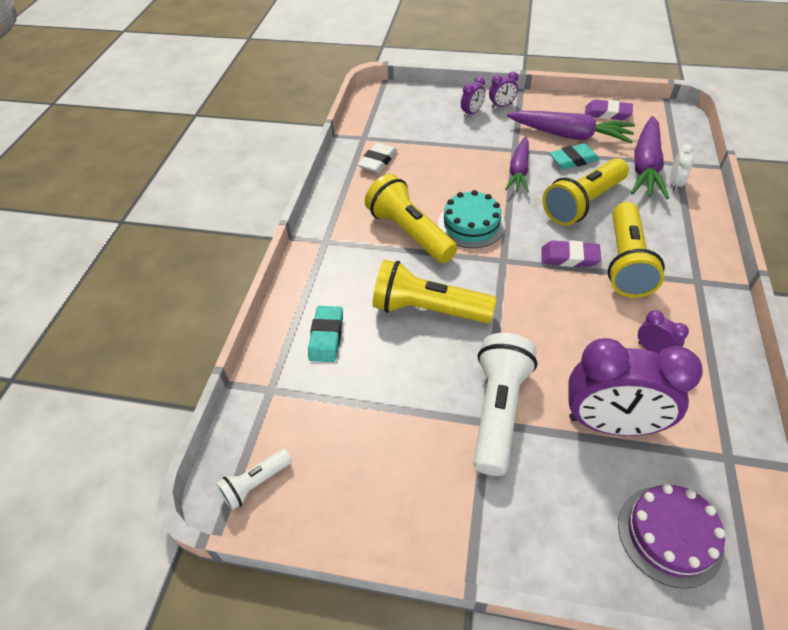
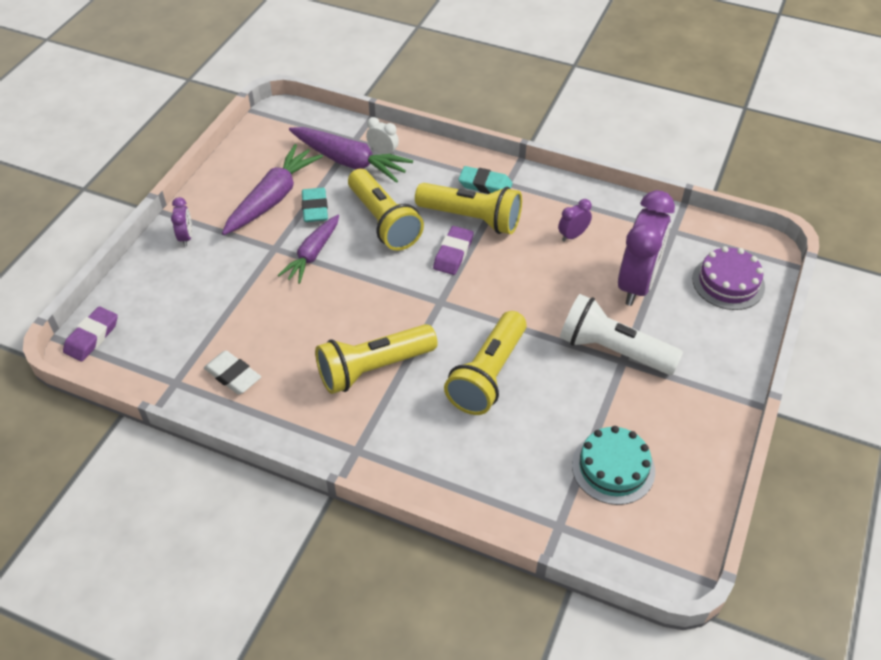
camera: 80 degrees left, 0 degrees up
(255, 483) = (662, 545): white flashlight -> none
(326, 337) = (502, 467): turquoise eraser -> turquoise eraser (485, 185)
(471, 224) = (380, 314): turquoise cake -> turquoise cake (613, 468)
(472, 113) = (184, 266): purple clock -> none
(519, 171) = (312, 254): purple carrot -> purple carrot turned 90 degrees clockwise
(607, 113) = (251, 159): purple eraser -> purple eraser (92, 337)

